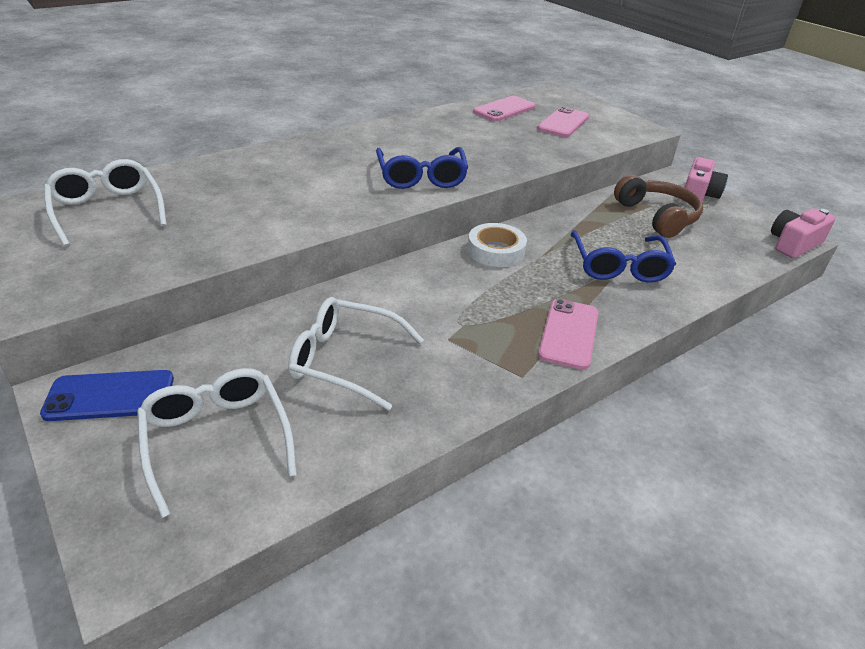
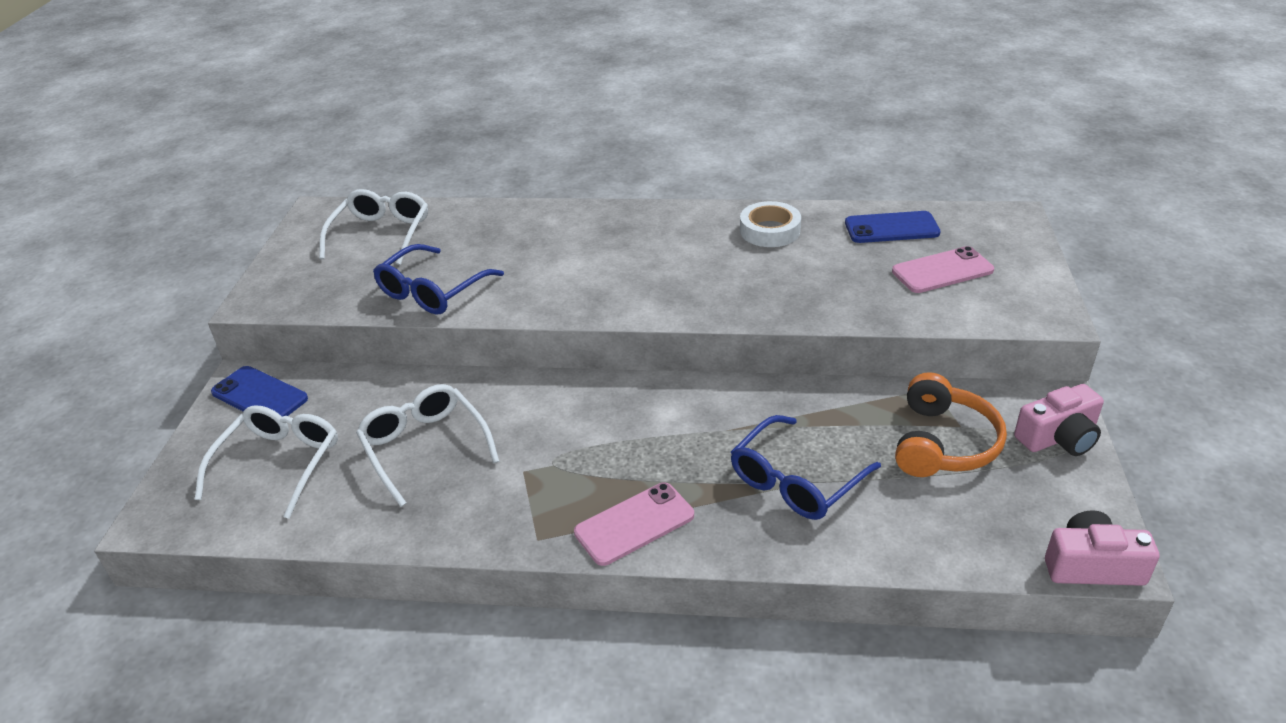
camera: 45 degrees right, 0 degrees up
(421, 176) = (668, 289): blue glasses -> blue glasses (433, 291)
(496, 251) = (686, 403): white tape -> white tape (770, 231)
(504, 109) = (891, 228): pink phone -> blue phone
(657, 216) = (943, 443): brown headphones -> orange headphones

